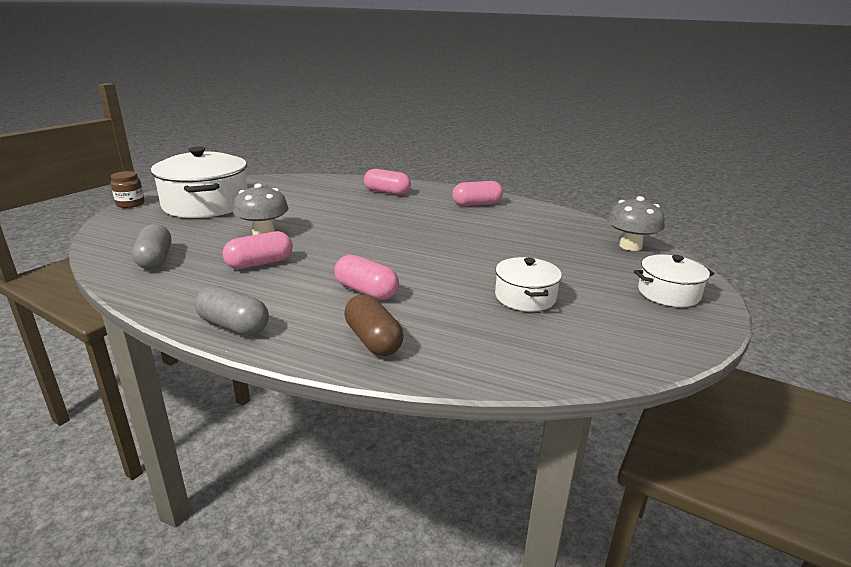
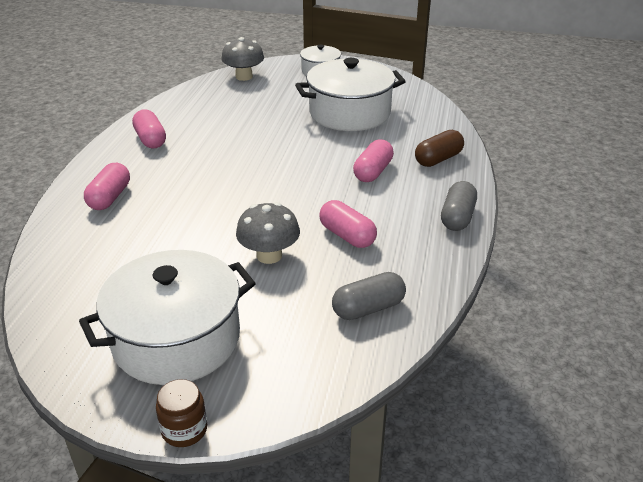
camera: 100 degrees left, 10 degrees up
(525, 297) = (349, 113): white pot -> white pot, size x1.90

